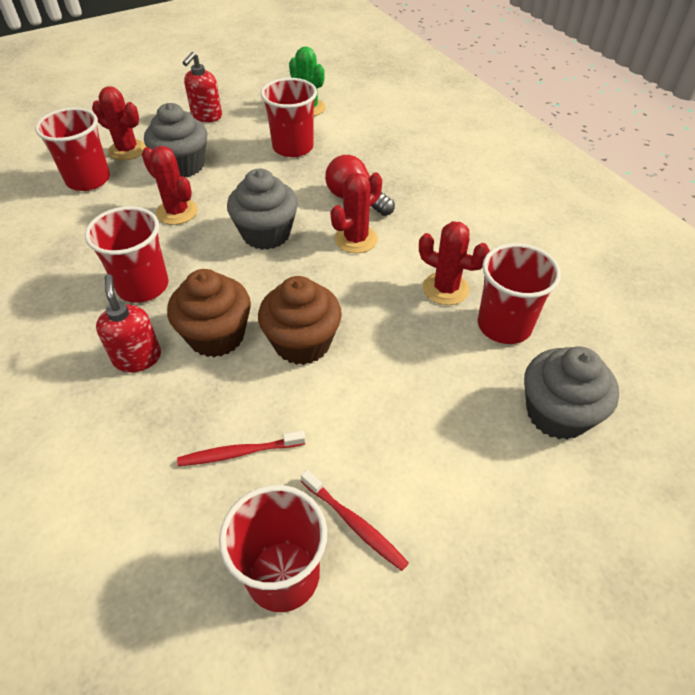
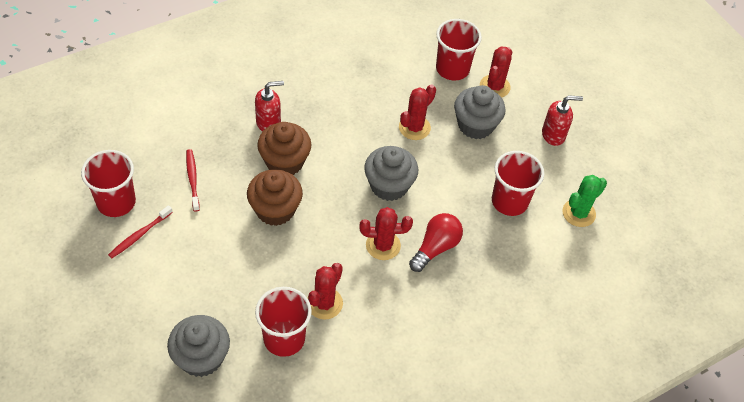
camera: 85 degrees right, 5 degrees up
(143, 286) = (333, 117): red cup -> none
(206, 116) = (553, 135): red soap dispenser -> red soap dispenser turned 150 degrees clockwise
(356, 239) = (383, 245): red cactus -> red cactus turned 45 degrees counterclockwise

